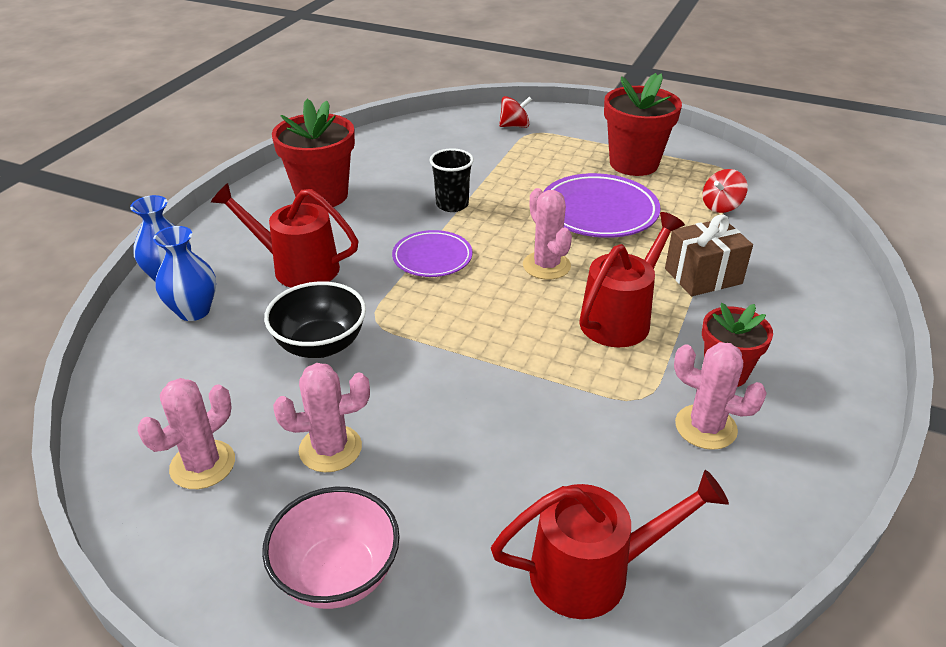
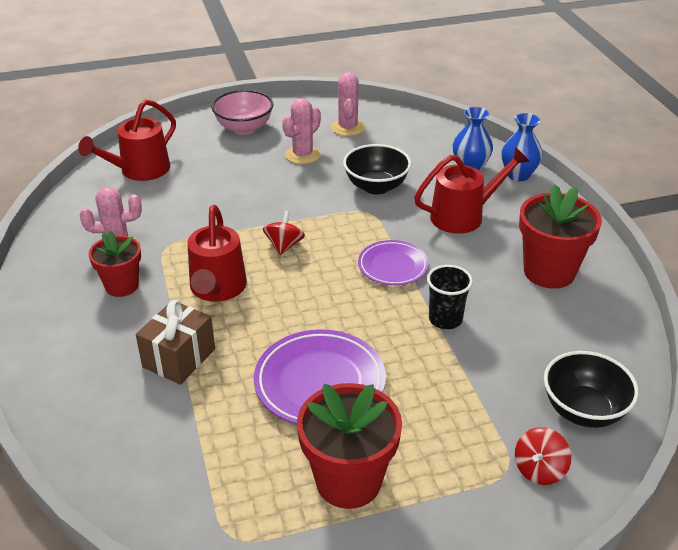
camera: 140 degrees right, 0 degrees up
(447, 132) = (583, 410): none -> black bowl
(546, 266) = (307, 303): pink cactus -> none
(721, 206) = (210, 461): red spinning top -> red spinning top (284, 245)

